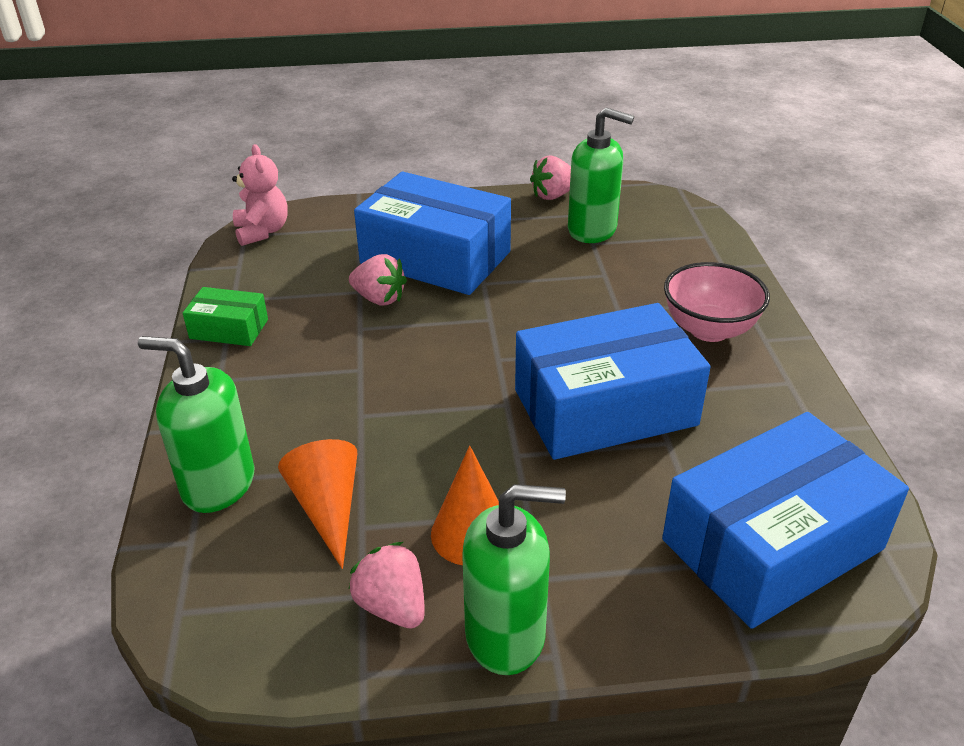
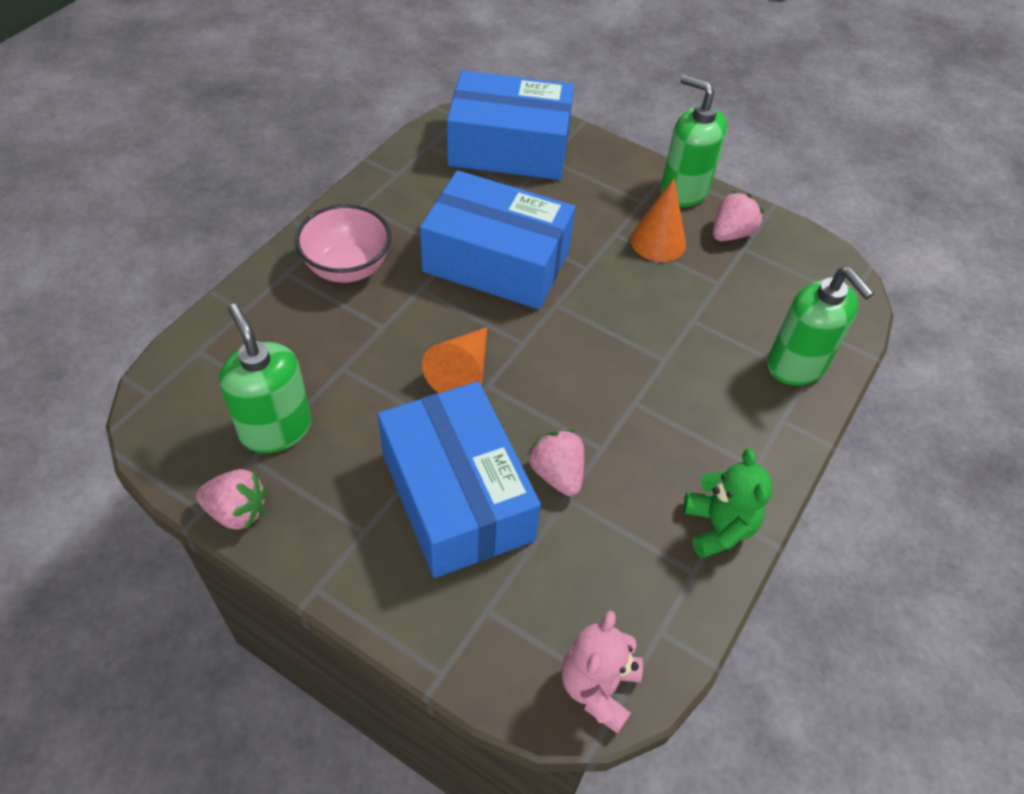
camera: 145 degrees left, 15 degrees up
(229, 329) = (718, 527): green box -> green teddy bear
(328, 508) = (732, 305): orange cone -> orange cone (462, 371)
(392, 606) = (731, 233): pink strawberry -> pink strawberry turned 135 degrees counterclockwise

